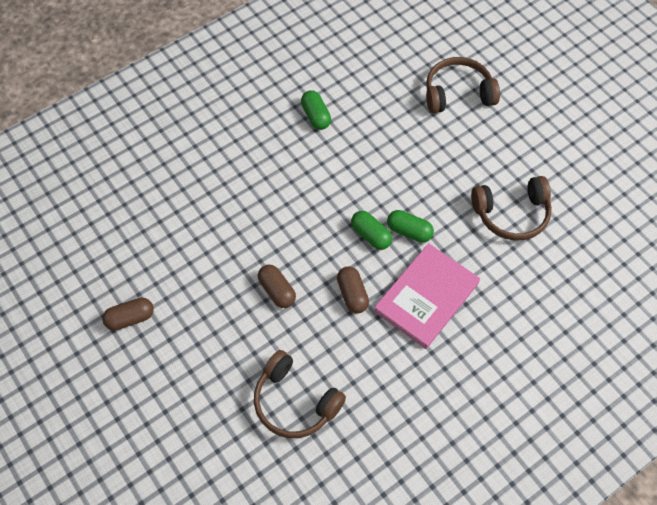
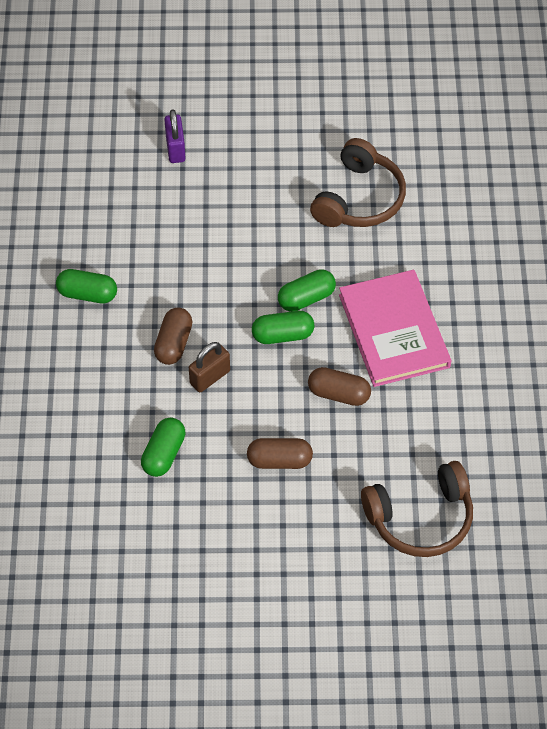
camera: 55 degrees left, 5 degrees down
(130, 318) = (199, 623): brown capsule -> brown capsule (173, 344)
(235, 225) = (164, 454): none -> green capsule
(308, 215) = (210, 377): none -> brown padlock
(458, 93) = (175, 149): brown headphones -> purple padlock

